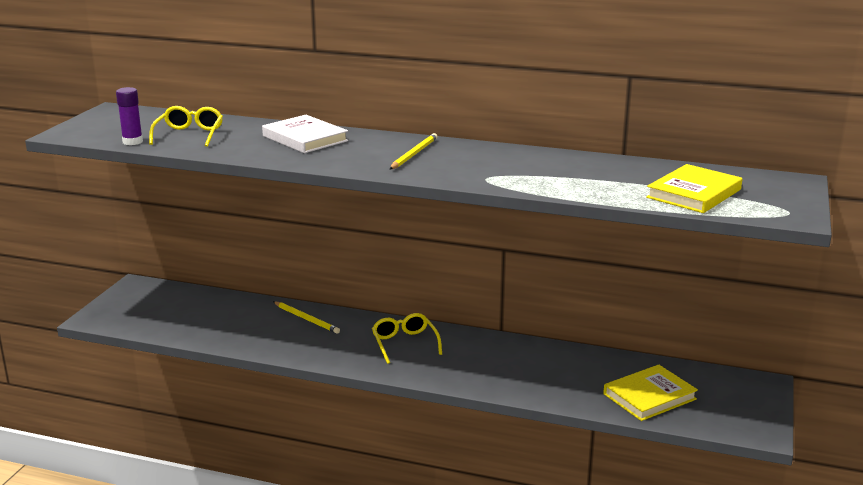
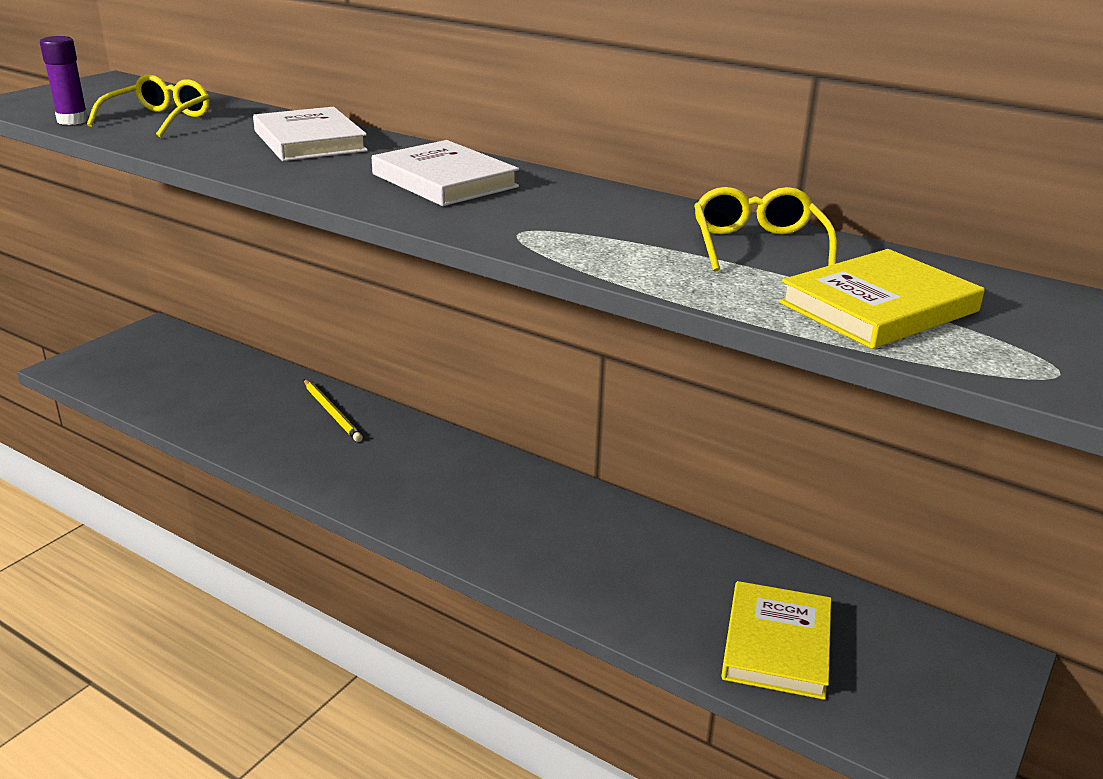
camera: 15 degrees right, 5 degrees up
(404, 343) = (441, 474): yellow glasses -> yellow glasses (758, 245)
(414, 154) = (444, 180): yellow pencil -> white book
(649, 396) = (777, 644): yellow book -> yellow book turned 60 degrees counterclockwise

